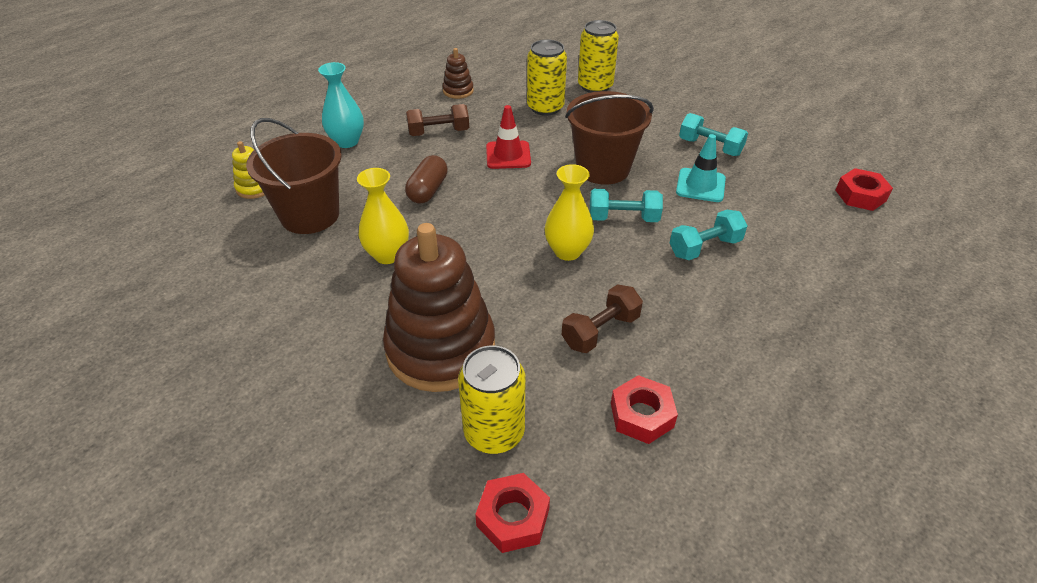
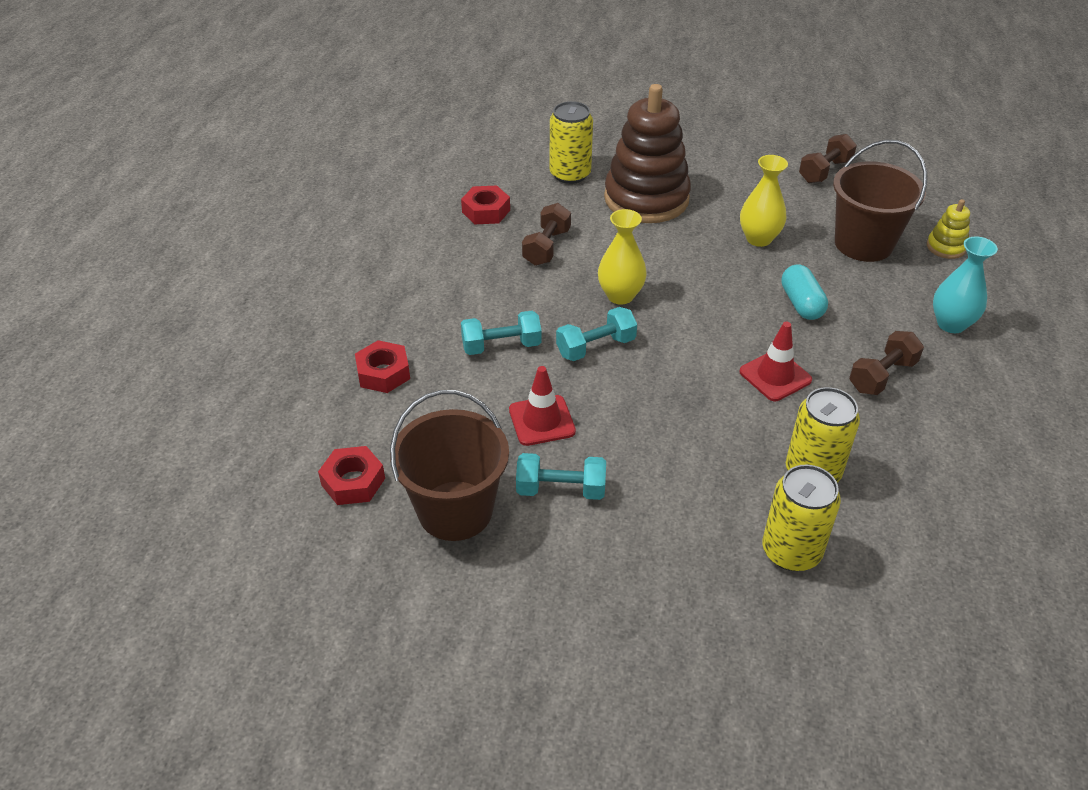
camera: 150 degrees right, 0 degrees up
(220, 301) = (825, 171): none -> brown dumbbell
(428, 190) = (801, 304): brown capsule -> turquoise capsule
(458, 91) = (948, 453): brown stacking toy -> none
(513, 517) = (528, 149): red nut -> red nut (383, 373)
(603, 168) = (661, 400): brown bucket -> brown bucket (455, 510)
(700, 185) = (542, 420): turquoise traffic cone -> red traffic cone
(704, 247) = (501, 346): turquoise dumbbell -> turquoise dumbbell turned 45 degrees clockwise

